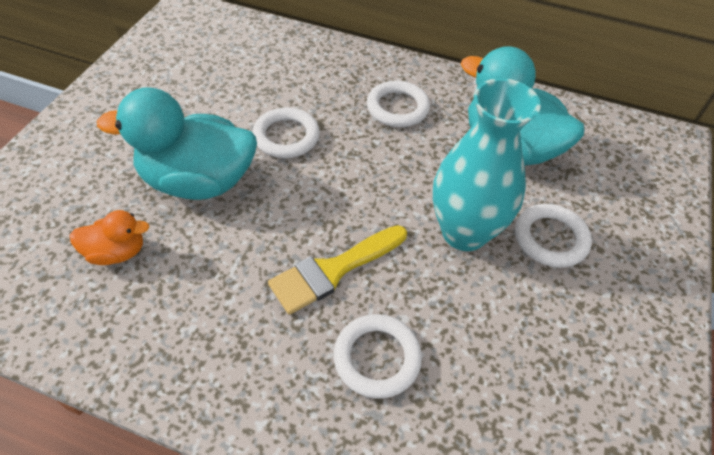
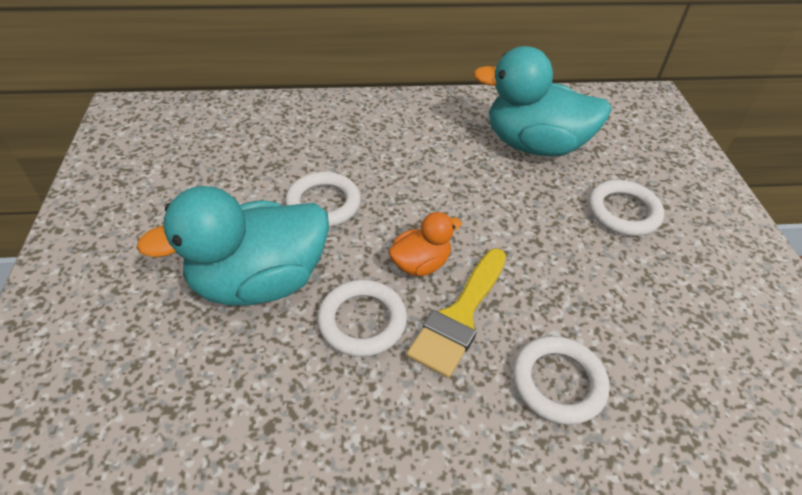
camera: 25 degrees left, 5 degrees down
(117, 252) = (215, 394): orange duck -> orange duck (420, 264)
(397, 108) = (413, 142): white ring -> white ring (362, 321)
(464, 232) = (550, 233): turquoise vase -> none

